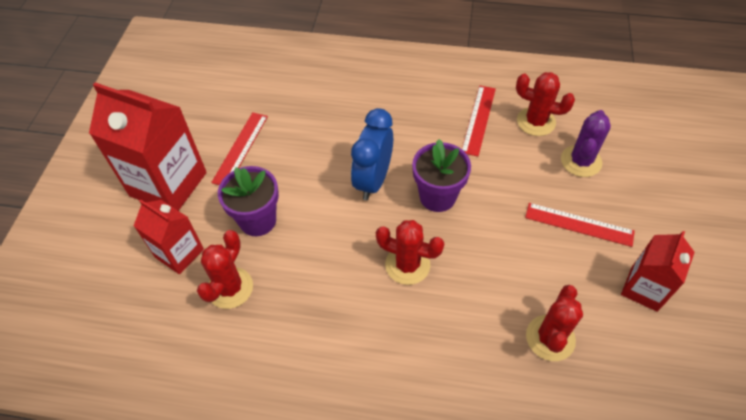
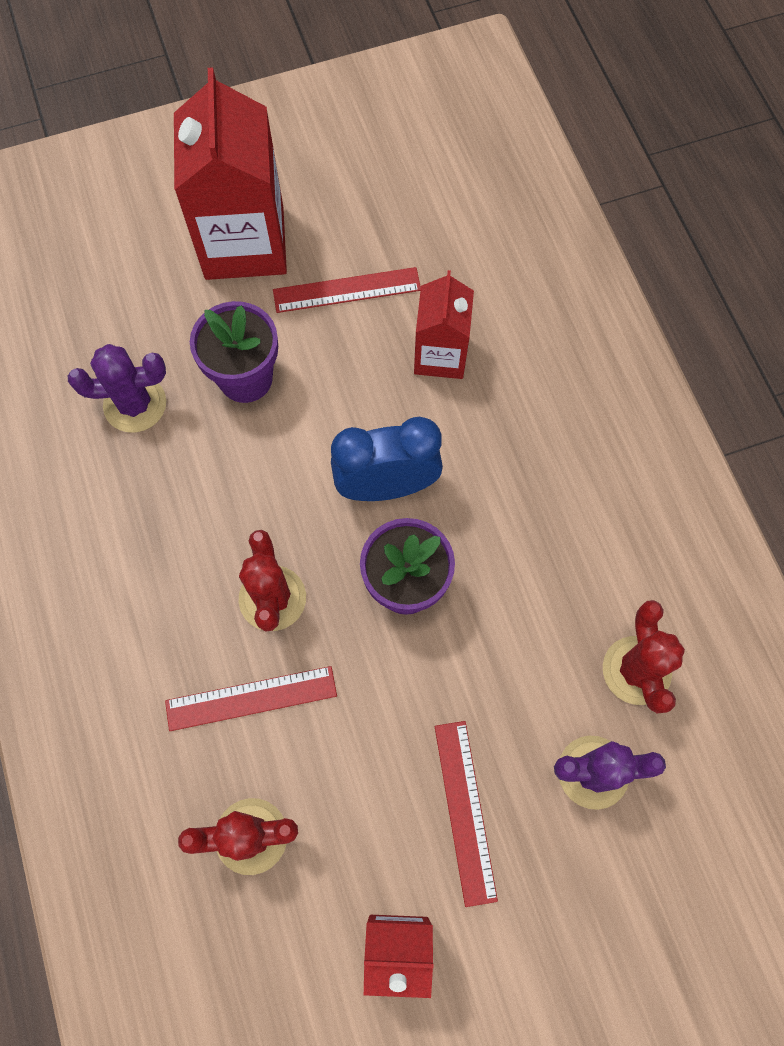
camera: 60 degrees right, 15 degrees up
(179, 253) = (154, 319): red carton -> red carton (440, 355)
(230, 288) = (135, 404): red cactus -> purple cactus
(478, 119) = (588, 580): red ruler -> red ruler (251, 698)

